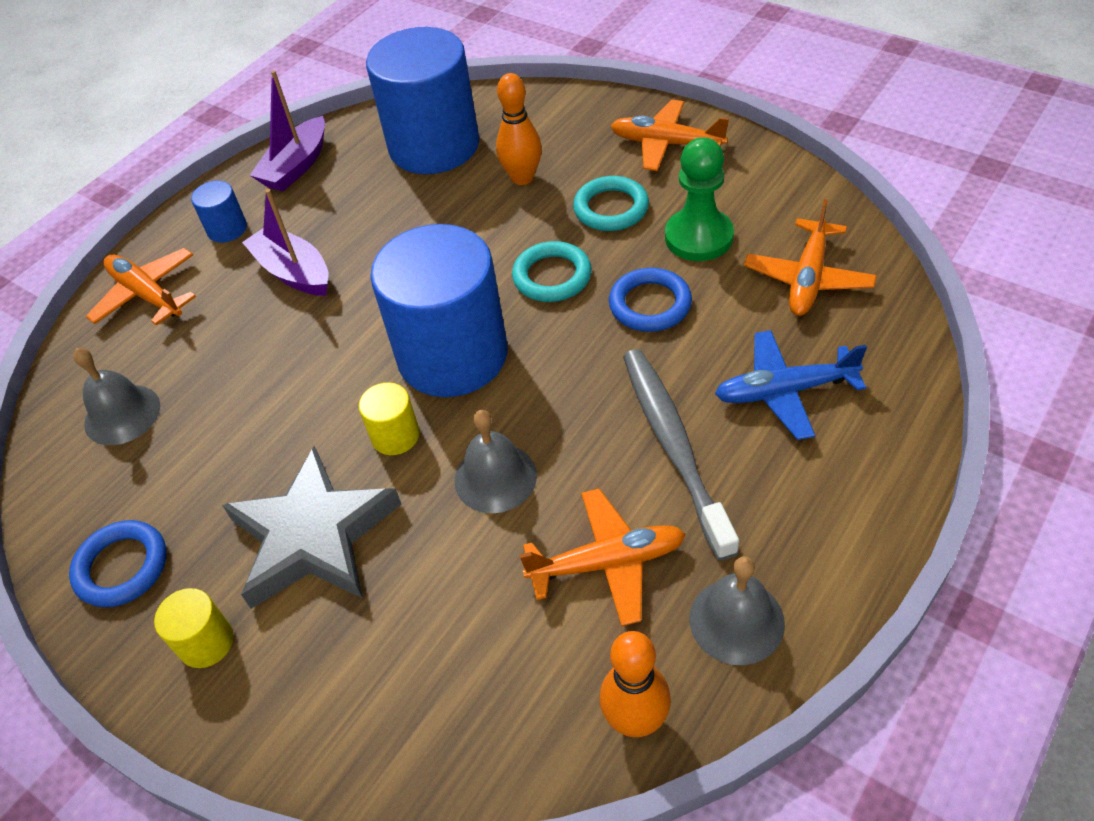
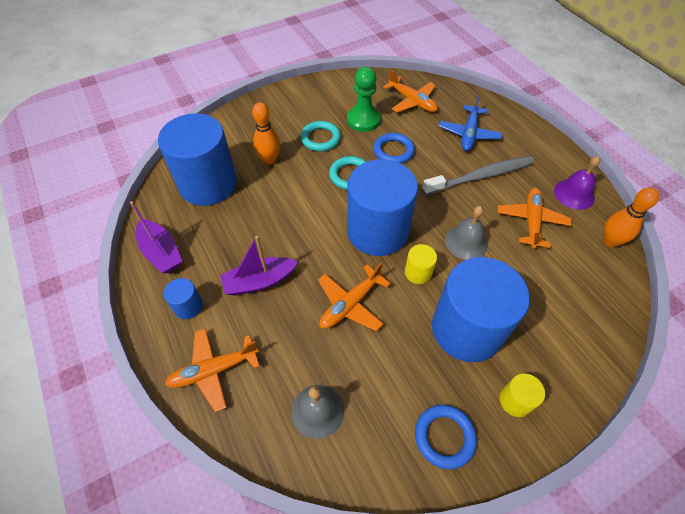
camera: 70 degrees left, 5 degrees up
(313, 536) = (466, 329): grey star -> blue cylinder
(666, 144) = (292, 104): orange plane -> orange plane (350, 304)
(674, 447) = (480, 176): grey toothbrush -> grey toothbrush turned 150 degrees clockwise
(736, 620) = (574, 194): grey bell -> purple bell

